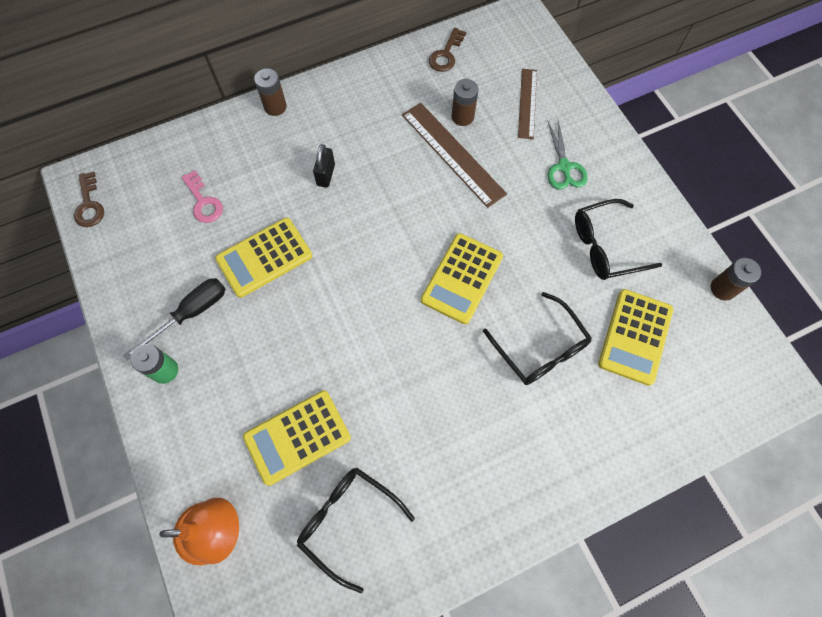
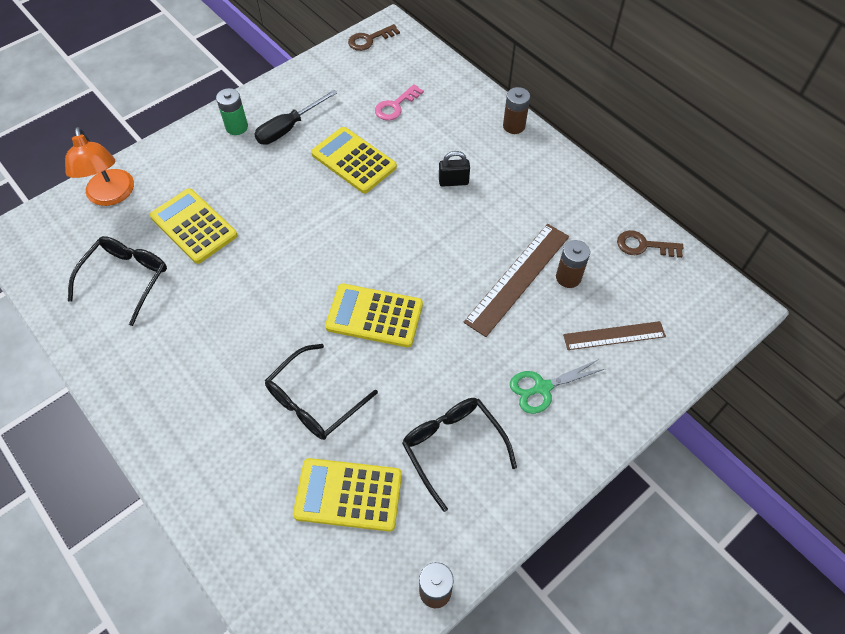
camera: 75 degrees right, 10 degrees down
(190, 314) = (289, 128): black screwdriver -> black screwdriver turned 105 degrees clockwise

